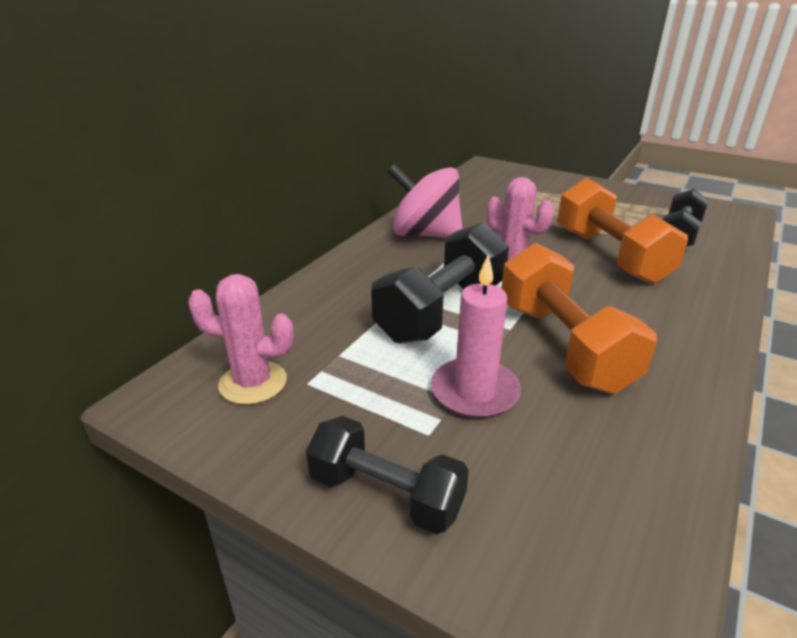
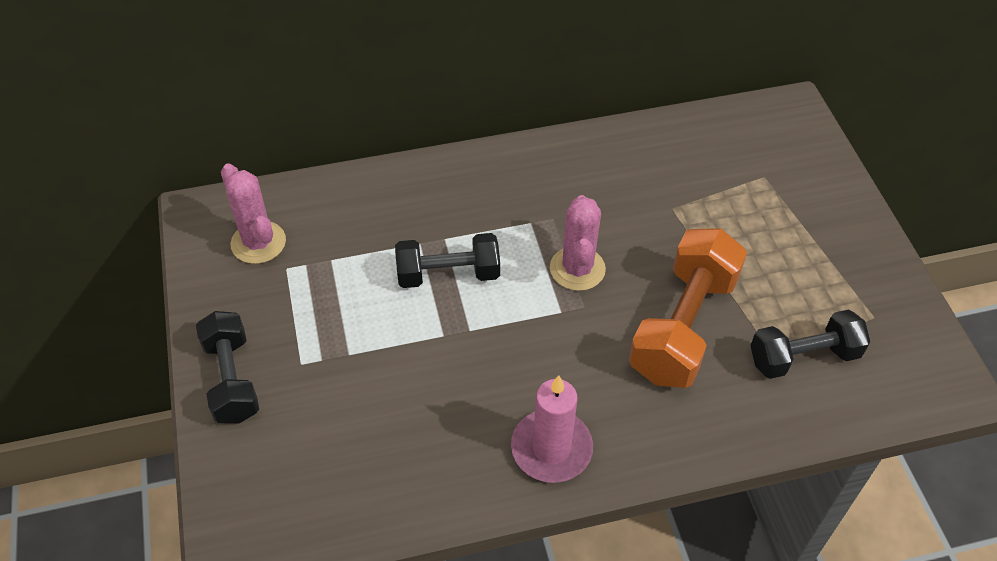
camera: 45 degrees right, 20 degrees up
(425, 234) = (562, 177): pink spinning top -> none
(441, 311) = (448, 274): black dumbbell -> black dumbbell, size x0.65
(474, 392) = (367, 359): pink candle -> pink candle (551, 448)
(563, 345) = (481, 375): orange dumbbell -> none

